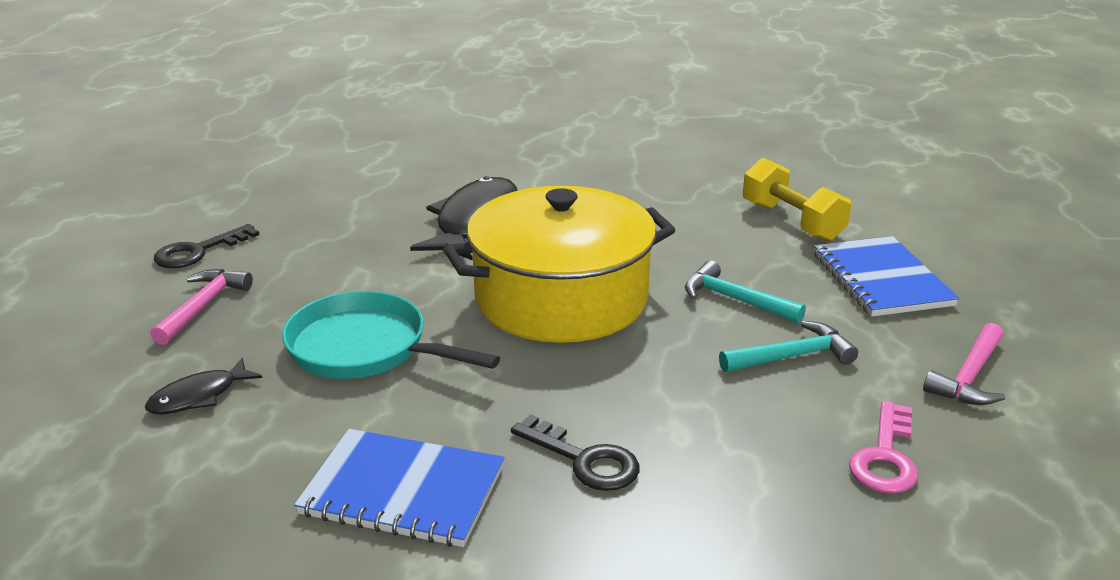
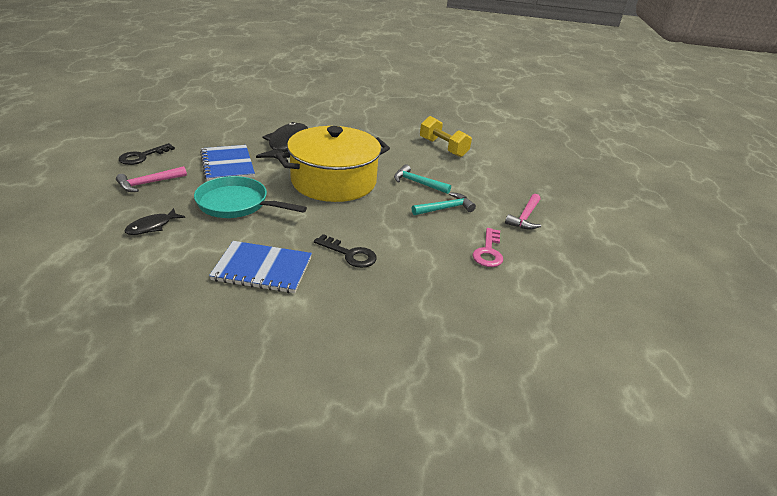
camera: 10 degrees left, 5 degrees up
(203, 306) = (148, 183): pink hammer -> pink hammer turned 135 degrees counterclockwise
(881, 279) = (485, 174): blue notebook -> blue notebook (227, 165)

